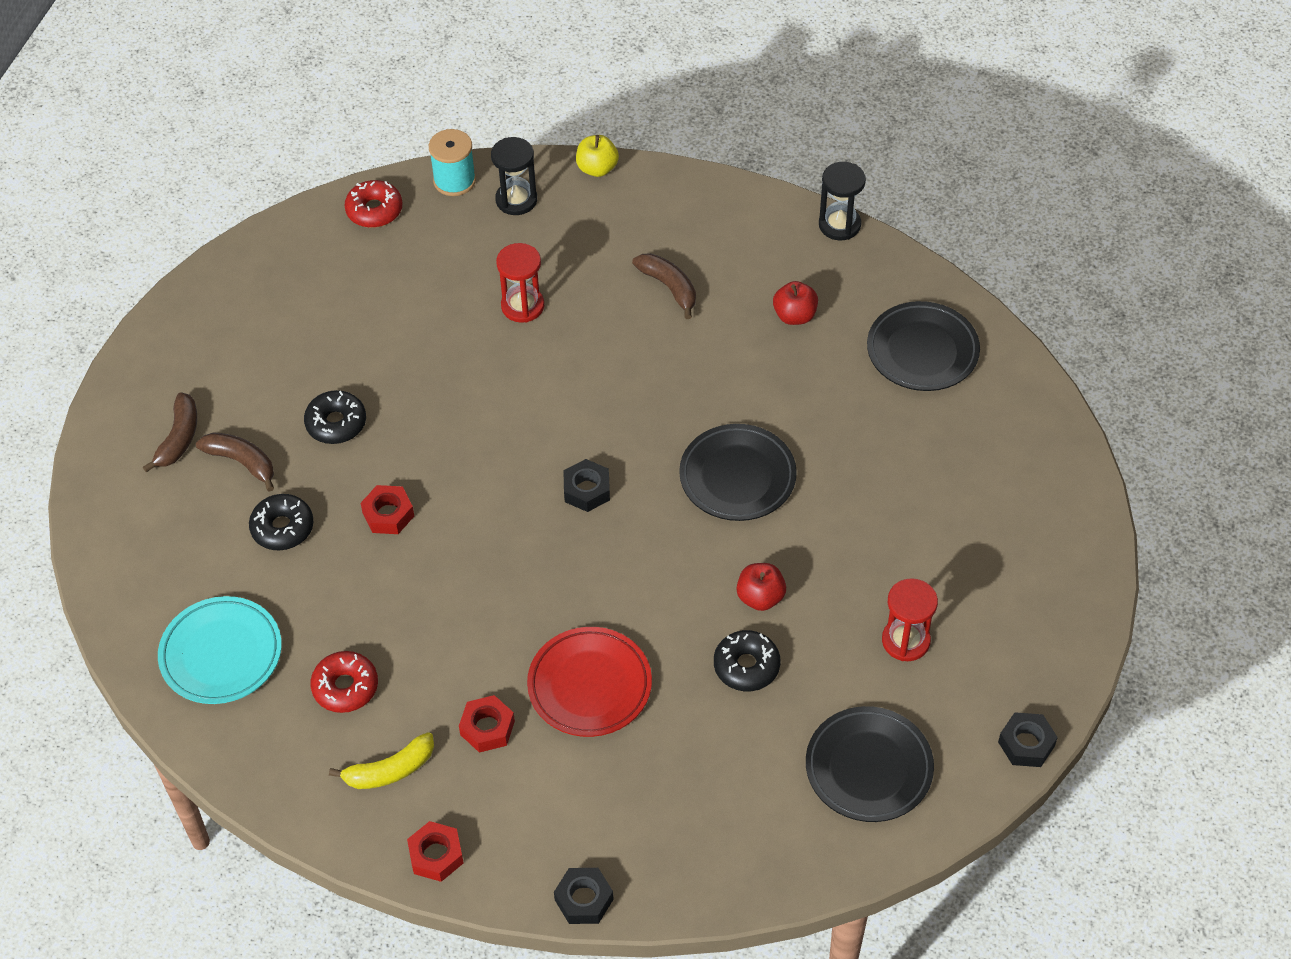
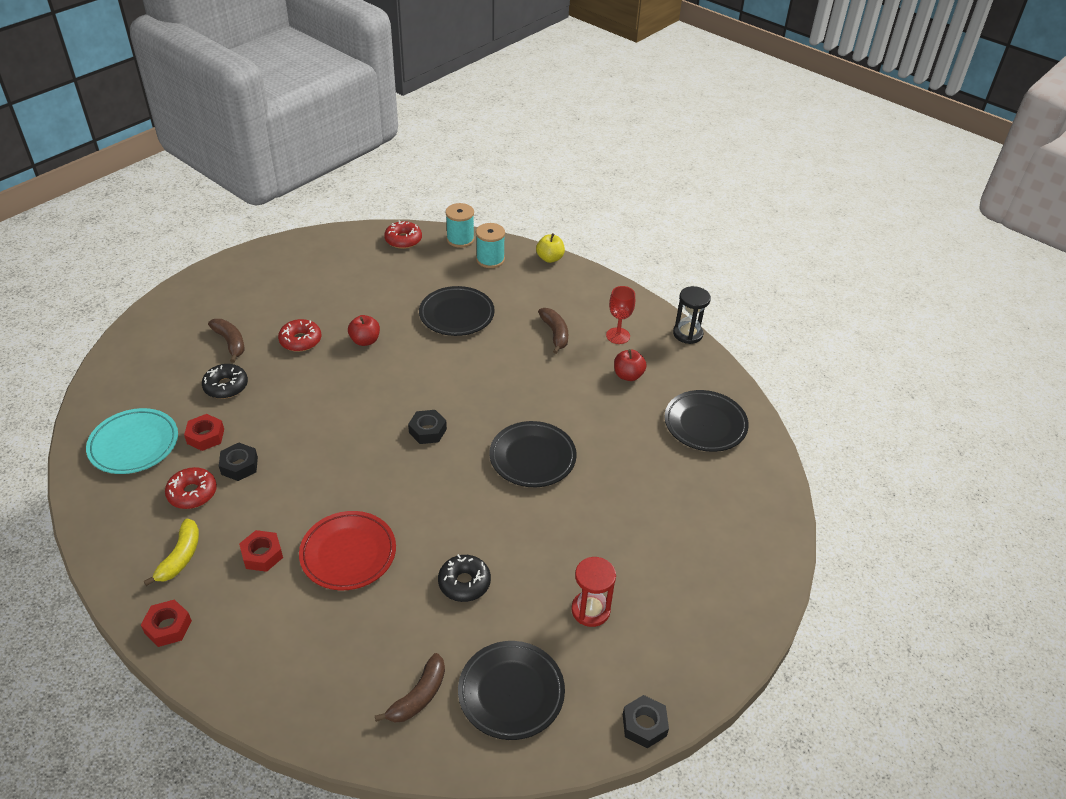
camera: 20 degrees right, 10 degrees down
(179, 438) = (205, 318): brown banana -> brown banana (418, 696)
(336, 423) = (300, 340): black donut -> red donut
(388, 514) = (294, 401): red nut -> red nut (205, 436)
(390, 770) = (180, 557): yellow banana -> yellow banana turned 75 degrees counterclockwise
(516, 200) = (490, 259): black hourglass -> turquoise spool
(522, 306) = (456, 315): red hourglass -> black plate
(584, 899) = (244, 703): black nut -> black nut (239, 466)
(752, 260) = (618, 336): none -> red goblet
(760, 597) = (502, 540): red apple -> red apple (365, 341)

